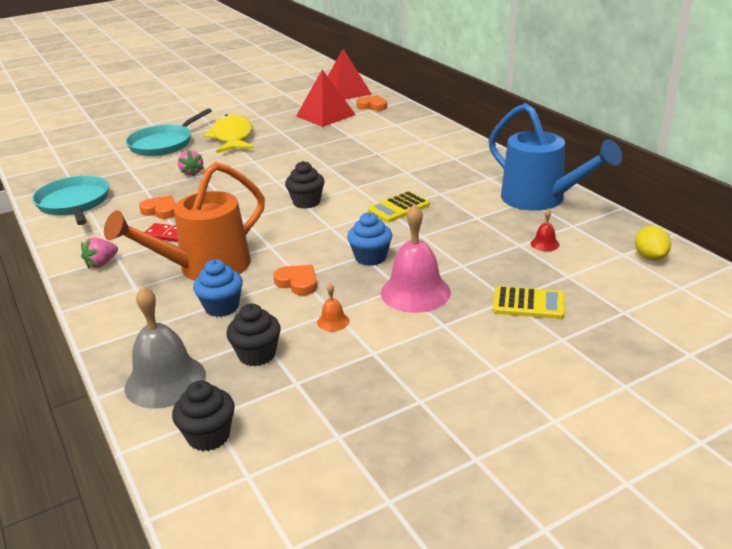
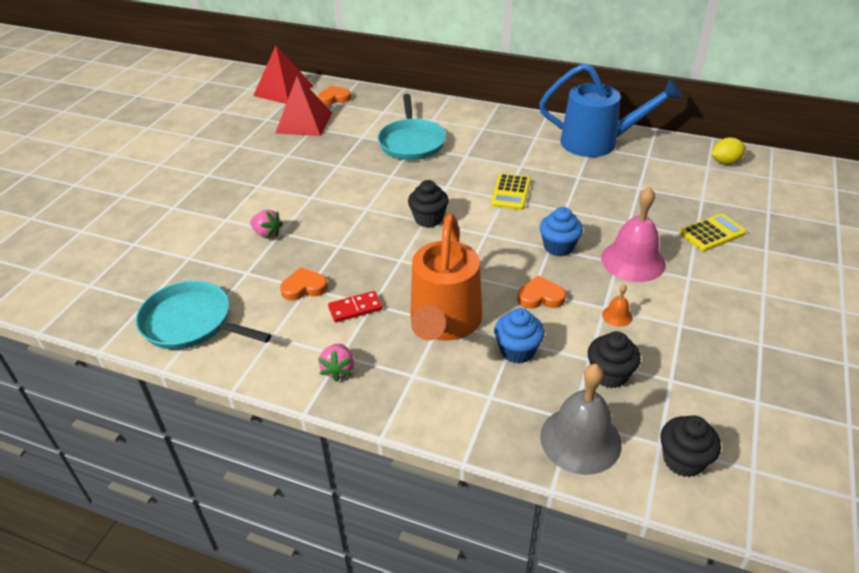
camera: 40 degrees left, 10 degrees up
(163, 144) = (179, 214): turquoise pan -> turquoise pan (411, 142)
(232, 138) = (247, 179): yellow fish -> none
(545, 244) = (653, 180): red bell -> none
(650, 257) = (725, 162): yellow lemon -> yellow lemon turned 60 degrees counterclockwise

